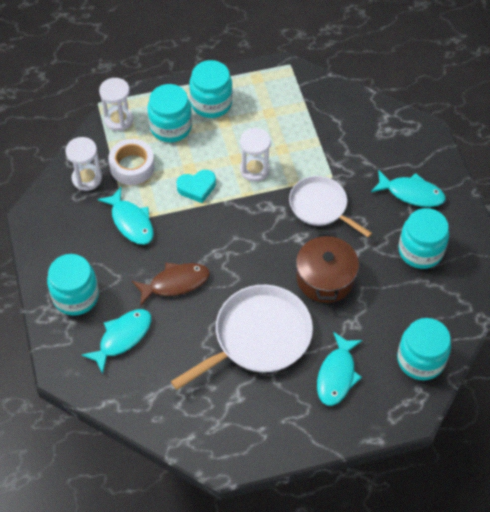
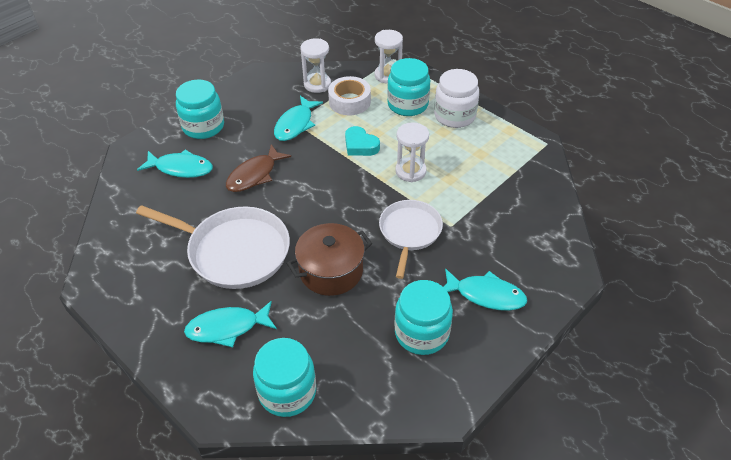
camera: 60 degrees right, 10 degrees down
(175, 283) = (254, 175): brown fish -> brown fish turned 90 degrees clockwise
(211, 103) = (454, 116): turquoise jar -> white jar
(411, 193) = (486, 295): turquoise fish -> turquoise fish turned 60 degrees counterclockwise

